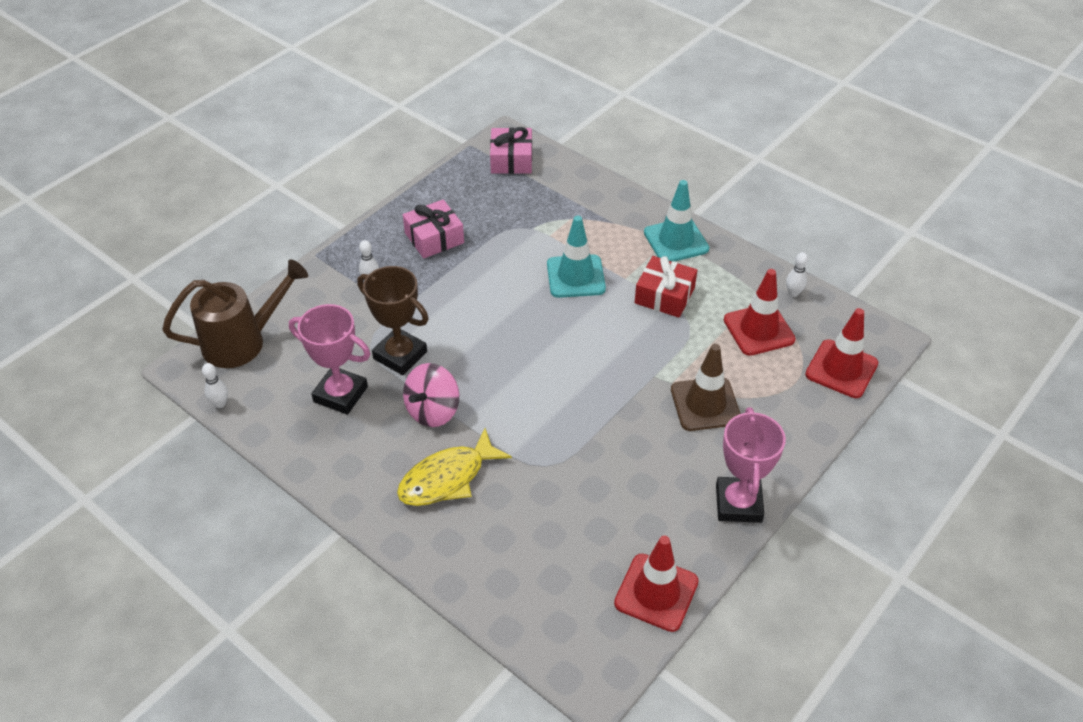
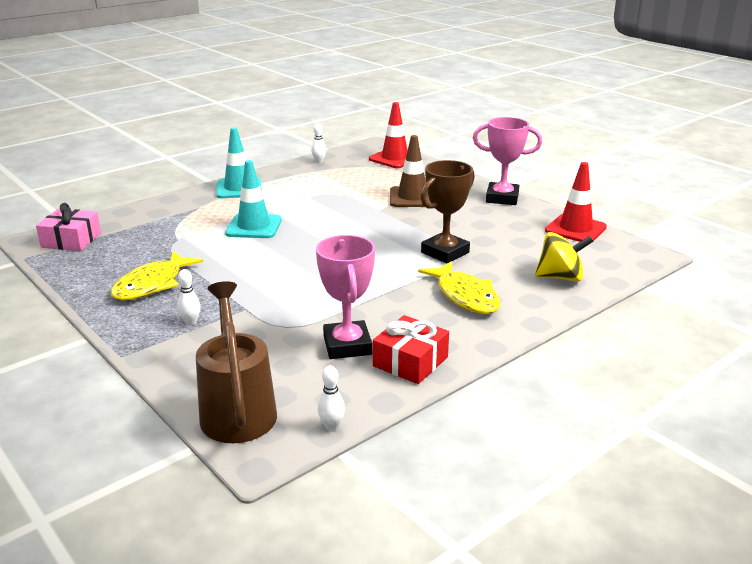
camera: 80 degrees left, 20 degrees down
(340, 394) = (347, 345): pink trophy -> pink trophy turned 45 degrees counterclockwise
(400, 355) = (308, 311): brown trophy -> brown trophy (445, 252)
(433, 411) = (385, 298): pink spinning top -> none
(434, 238) = (152, 284): pink gift -> yellow fish
(508, 571) = (560, 277): none -> yellow spinning top
(664, 296) = (297, 198): red gift -> red gift (410, 361)
(759, 330) = (348, 175): red traffic cone -> none

